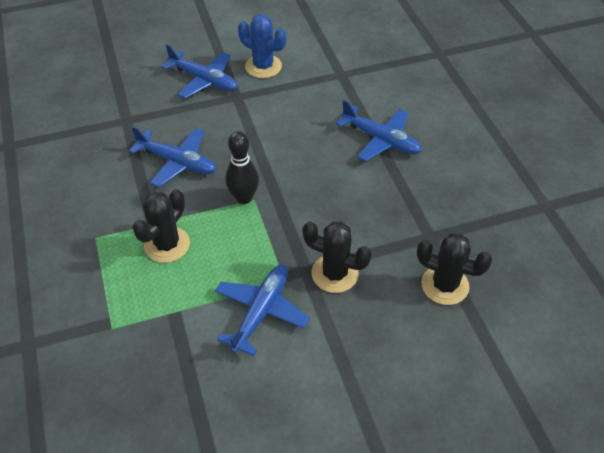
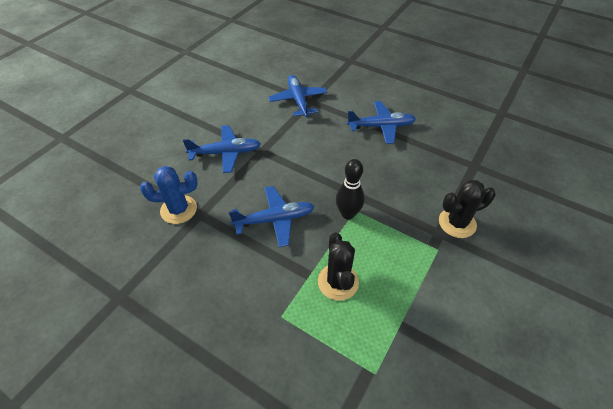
camera: 40 degrees left, 0 degrees up
(261, 312) = (449, 280): blue plane -> blue plane (298, 100)
(263, 66) = (256, 122): blue cactus -> blue cactus (178, 209)
(445, 285) = (515, 187): black cactus -> none

